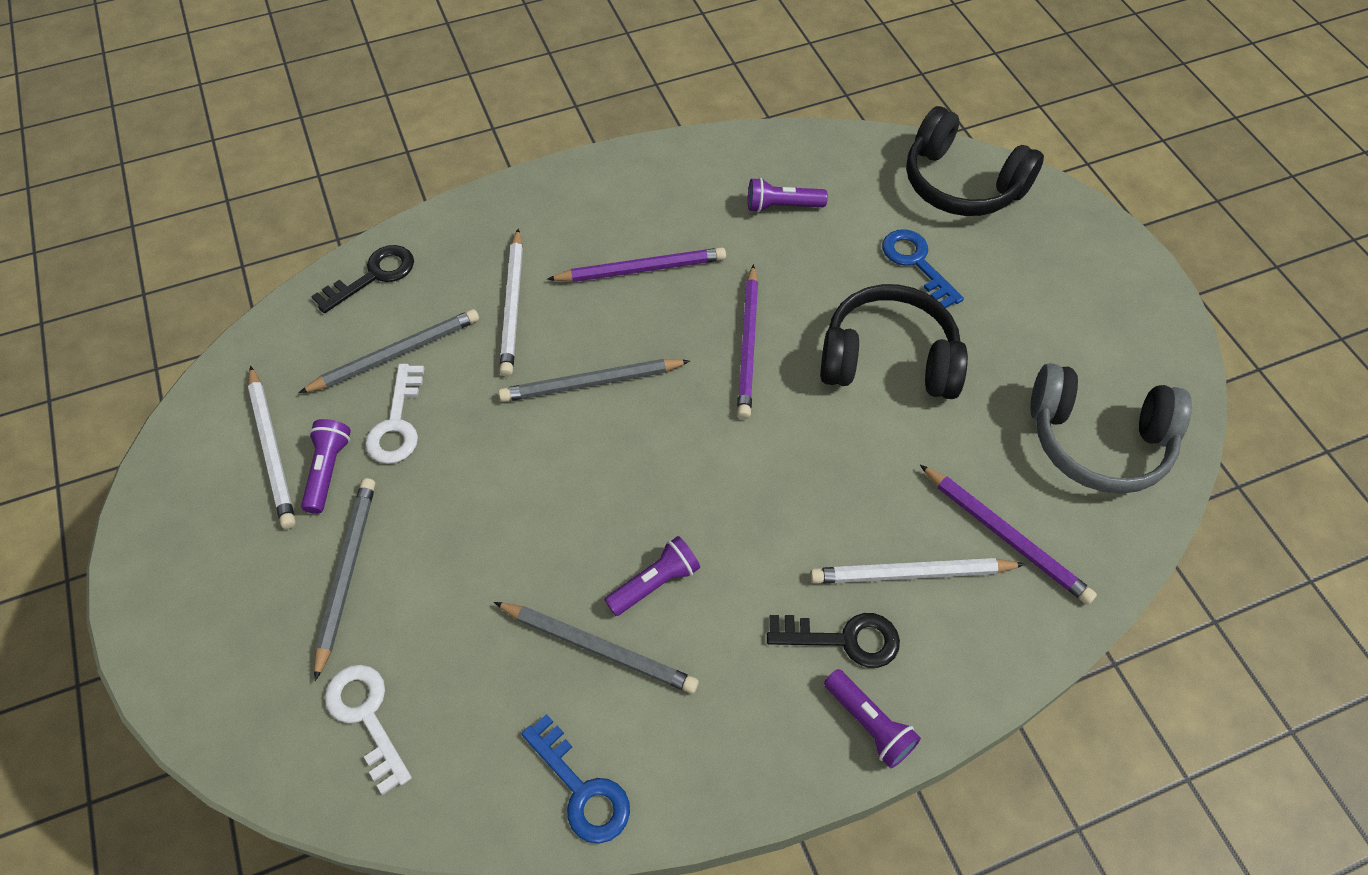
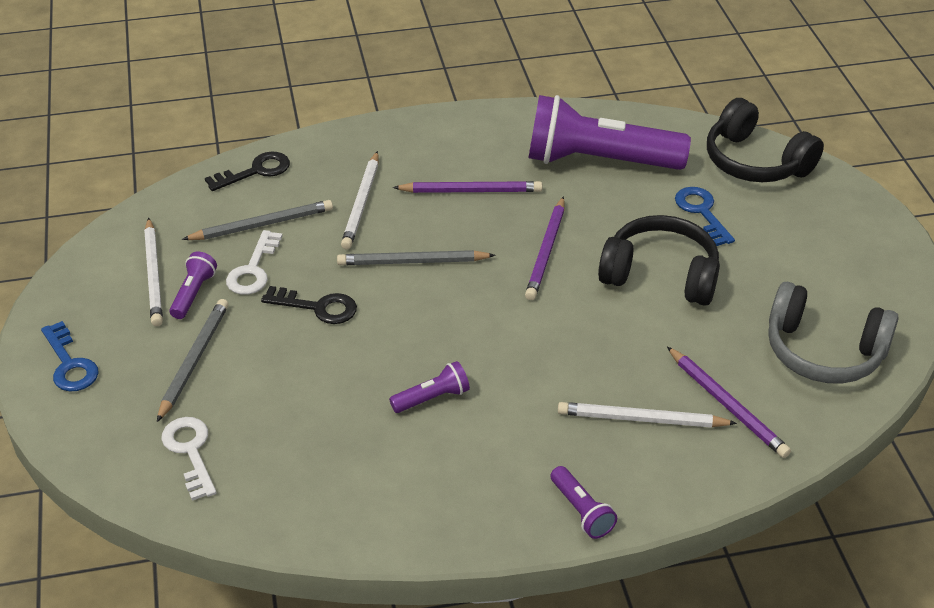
camera: 10 degrees right, 15 degrees down
(581, 788) = (344, 519): blue key -> blue key (70, 364)
(598, 648) = (377, 433): grey pencil -> none
(781, 206) = (598, 161): purple flashlight -> purple flashlight, size x2.40
(843, 639) = (575, 454): black key -> black key (317, 307)

